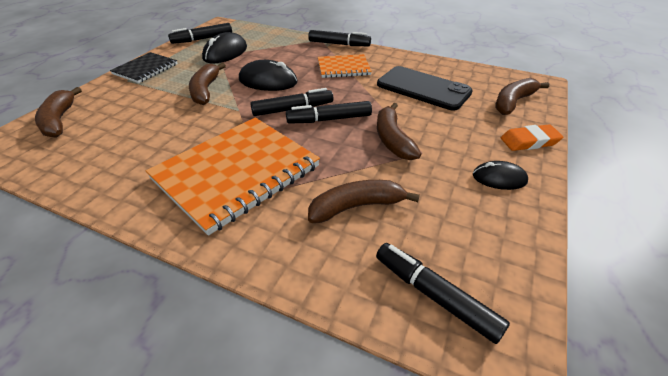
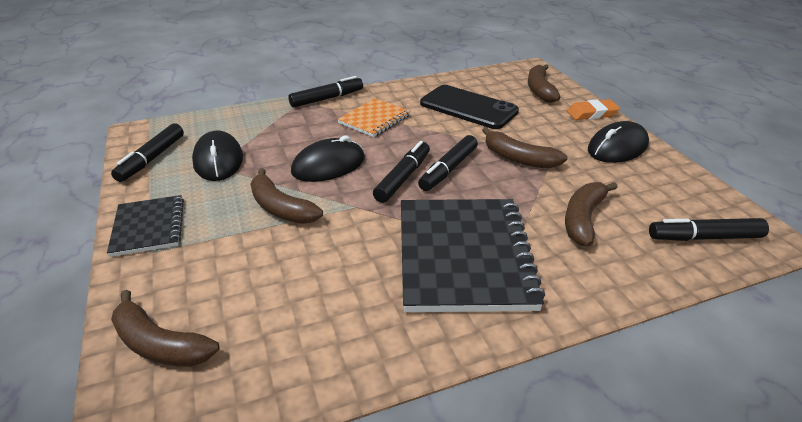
camera: 45 degrees left, 5 degrees down
(236, 173) = (464, 255): orange notebook -> black notebook
(423, 88) = (468, 107): black phone -> black phone turned 45 degrees clockwise
(499, 178) = (617, 147): black mouse -> black mouse, size x1.60
(529, 141) = (592, 113): orange eraser -> orange eraser turned 45 degrees clockwise

